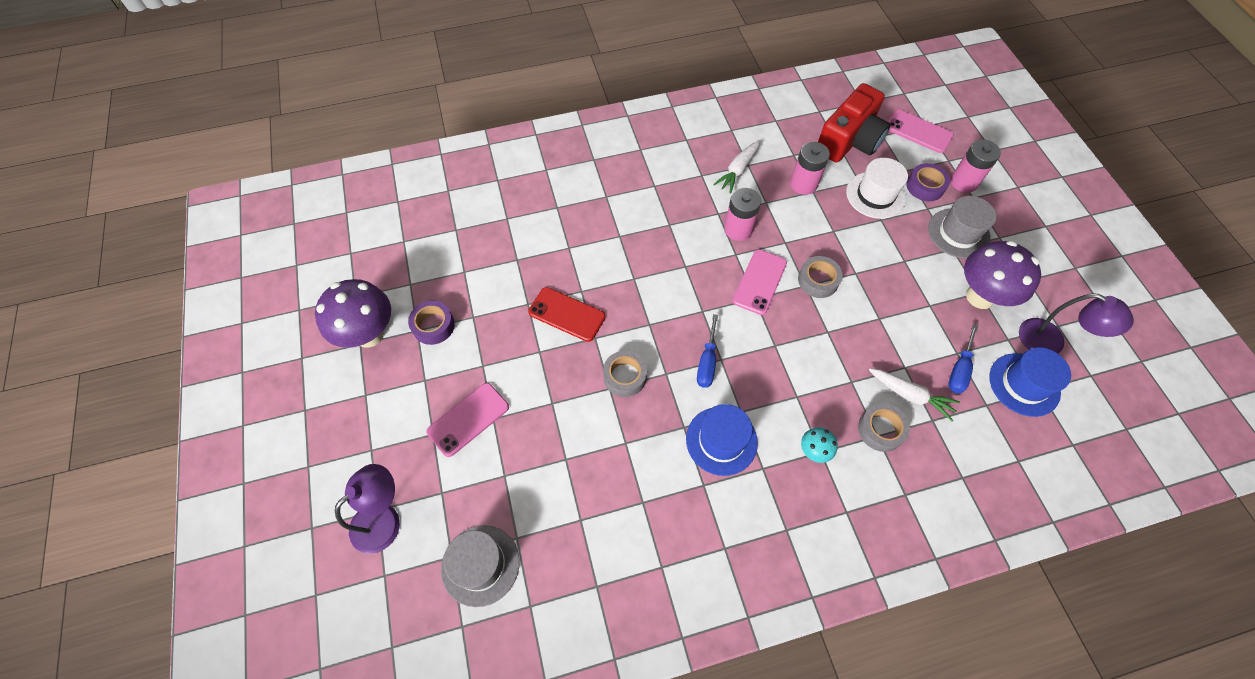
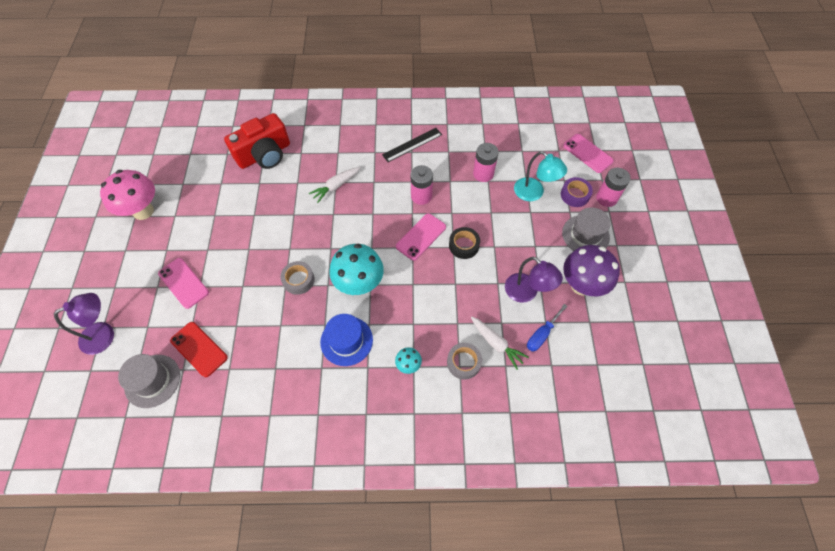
camera: 15 degrees right, 0 degrees up
(369, 334) = (143, 211): purple mushroom -> pink mushroom
(433, 326) = (186, 215): purple tape -> none
(468, 419) = (183, 283): pink phone -> pink phone turned 75 degrees clockwise
(567, 314) = (277, 228): red phone -> red phone (199, 349)
(699, 166) = (412, 144): none -> black ruler
(707, 362) = (359, 284): blue screwdriver -> turquoise mushroom
(737, 170) = (439, 154): white carrot -> white carrot (336, 186)
(818, 280) = (464, 245): grey tape -> black tape
(849, 141) = (531, 149): red camera -> red camera (264, 154)
(875, 195) = (534, 193): white hat -> turquoise lamp
(1024, 384) = (587, 357): blue hat -> none
(1050, 342) = (622, 332): purple lamp -> purple lamp (526, 293)

